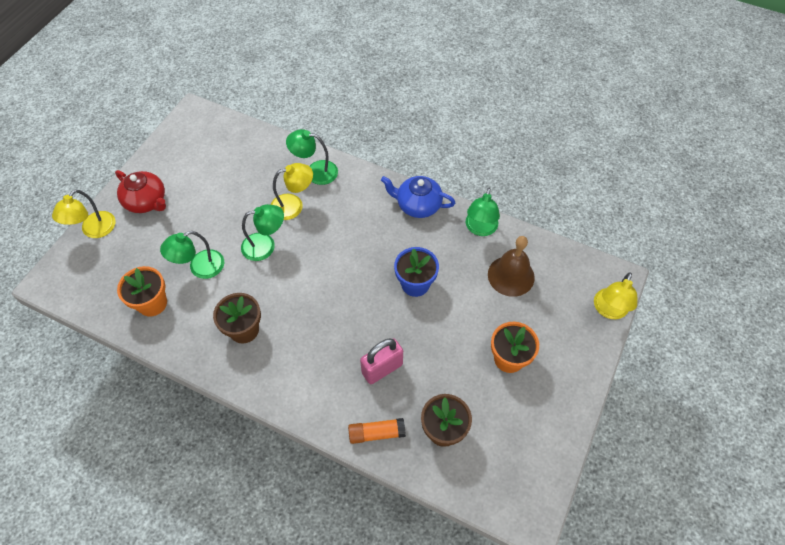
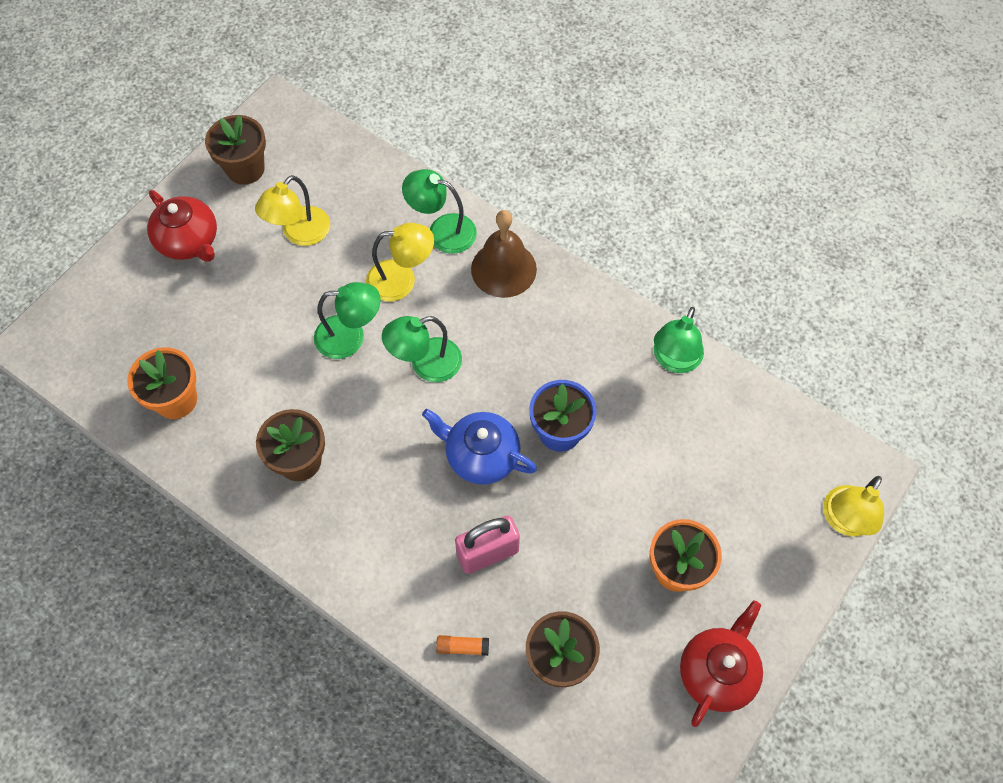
camera: 10 degrees right, 5 degrees up
(94, 230) = (109, 275): yellow lamp -> yellow lamp (299, 234)
(178, 152) = (245, 169): none -> brown flower pot
(200, 268) = (251, 356): green lamp -> green lamp (425, 364)
(376, 433) = (462, 647): orange glue stick -> orange glue stick, size x0.64
(417, 205) = (586, 308): blue teapot -> blue teapot (481, 455)
(511, 276) = (706, 442): brown bell -> brown bell (503, 269)
(549, 420) = (717, 672): none -> red teapot

